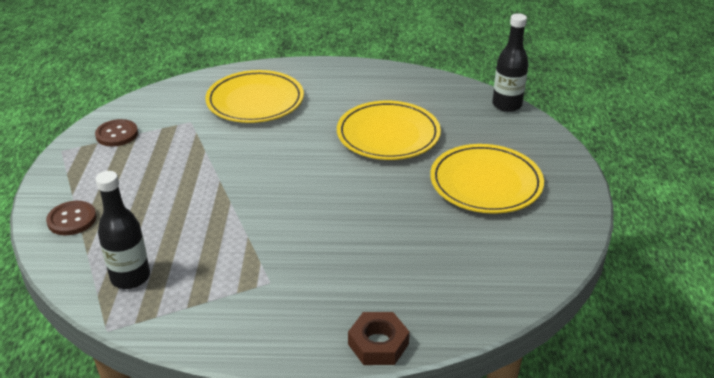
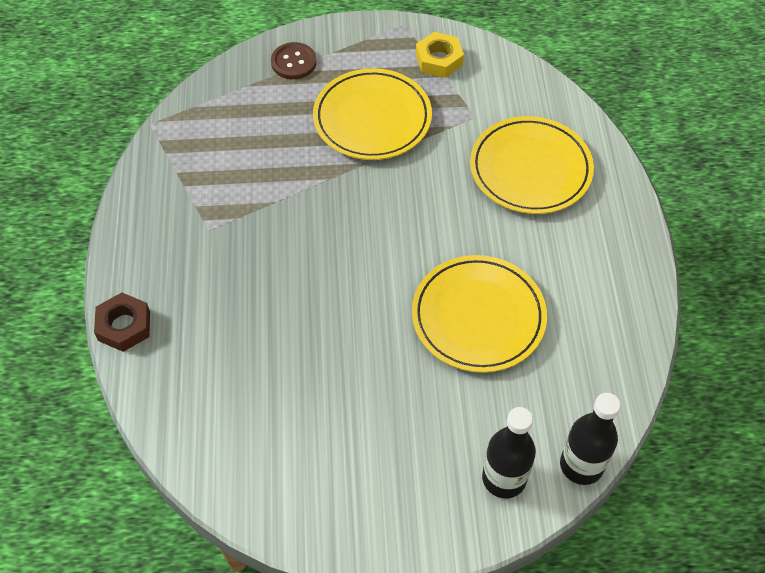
camera: 85 degrees right, 20 degrees up
(117, 134) = (439, 60): brown button -> yellow nut
(130, 277) = (214, 124): black bottle -> black bottle (504, 478)
(485, 183) = (386, 429): yellow plate -> yellow plate (372, 118)

